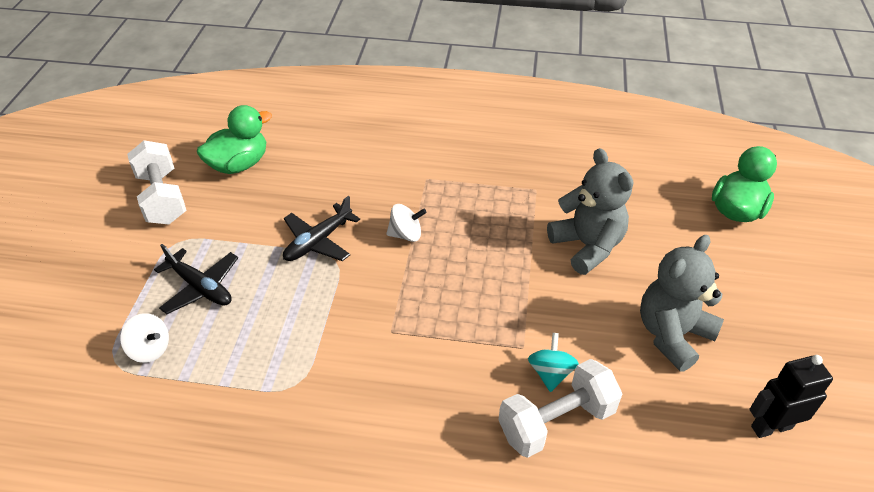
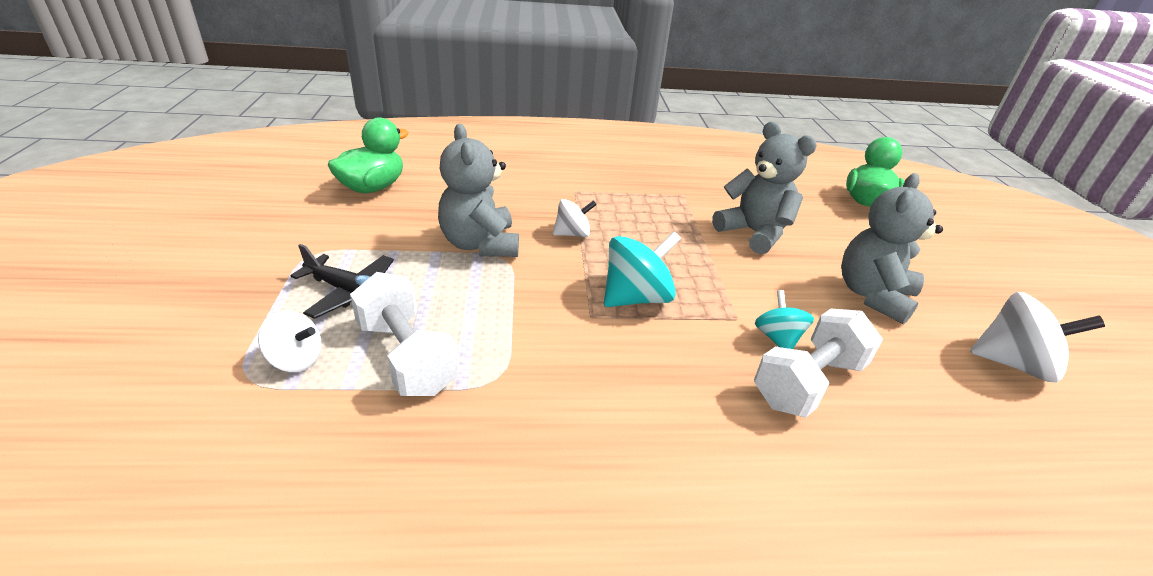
camera: 15 degrees left, 10 degrees down
(162, 198) = (288, 217): white dumbbell -> white dumbbell (407, 356)
(318, 241) = (480, 244): black plane -> grey teddy bear
(439, 315) = (636, 297): none -> turquoise spinning top
(771, 427) = (1013, 363): black robot -> white spinning top

